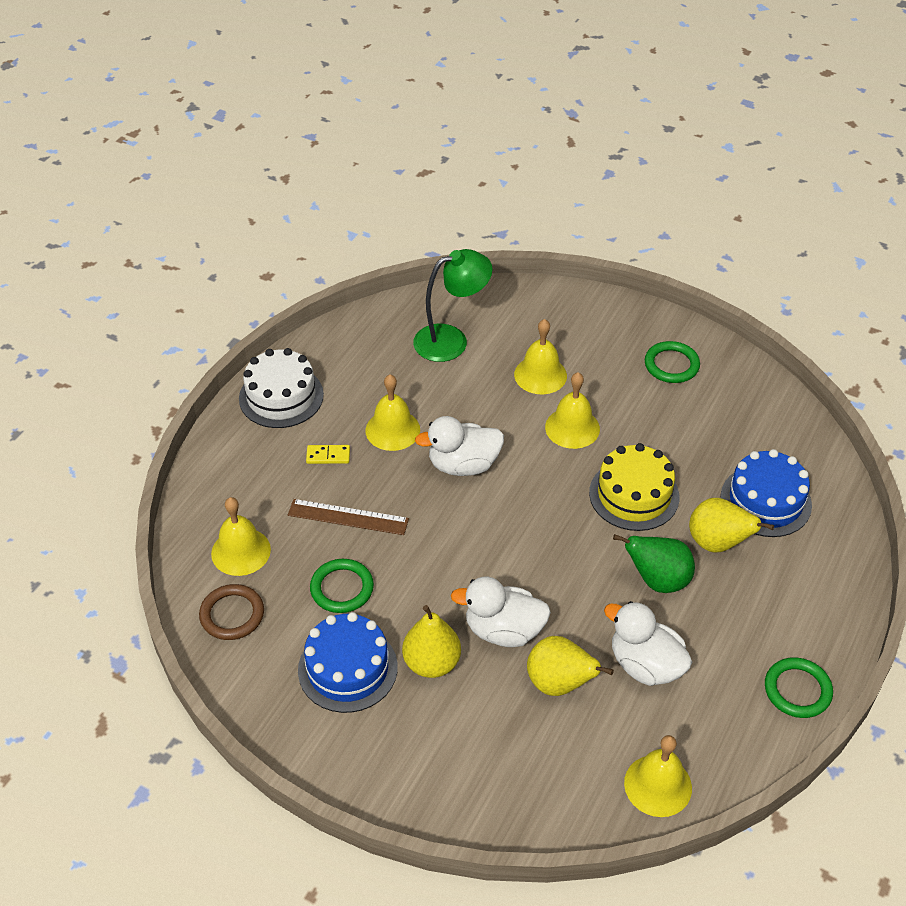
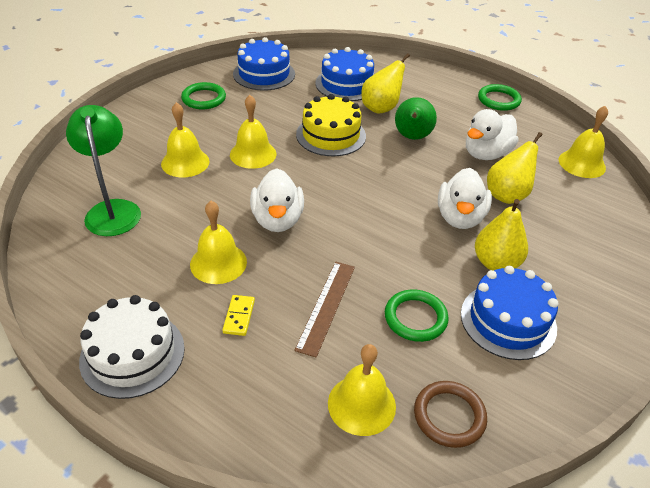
camera: 85 degrees left, 5 degrees down
(754, 411) = (264, 74): none -> blue cake

